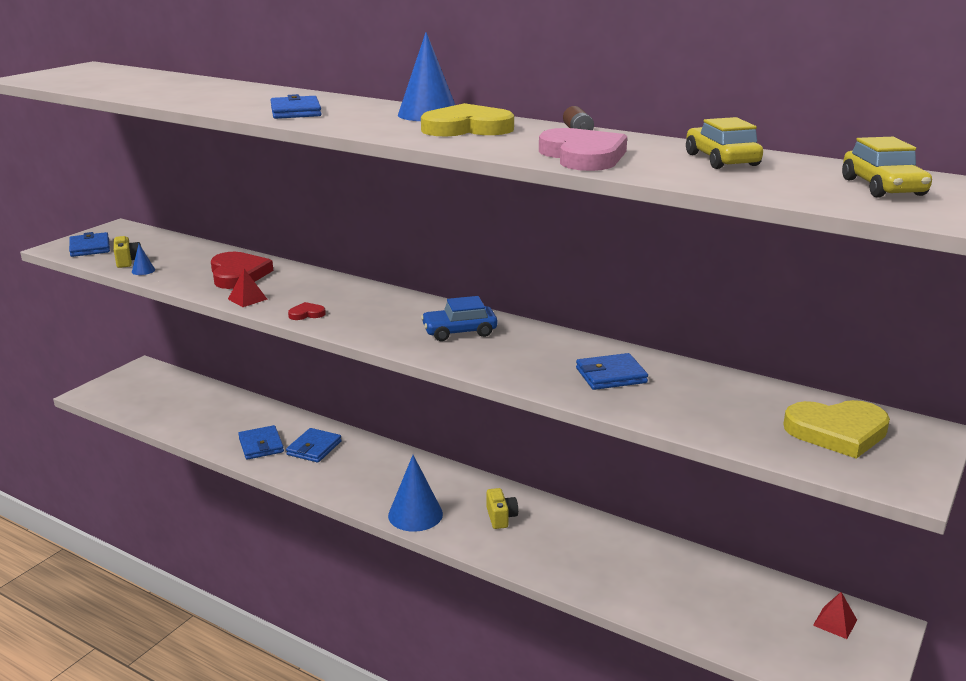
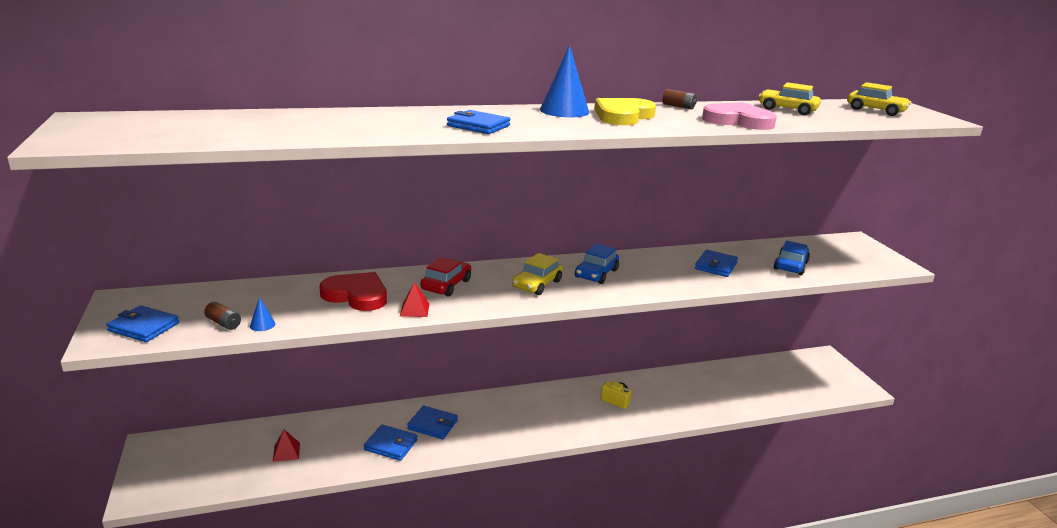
camera: 50 degrees left, 0 degrees up
(128, 261) = (223, 323): yellow camera -> brown battery
(306, 314) = (483, 302): red heart -> none
(313, 291) = (446, 285): none -> red car
(314, 448) = (433, 425): blue wallet -> blue wallet turned 45 degrees counterclockwise
(383, 319) = (537, 284): none -> yellow car
(415, 514) = (573, 427): blue cone -> none
(715, 414) = (790, 265): none -> blue car
(835, 622) = (811, 365): red pyramid -> red pyramid (286, 452)
(837, 432) = (838, 253): yellow heart -> none

